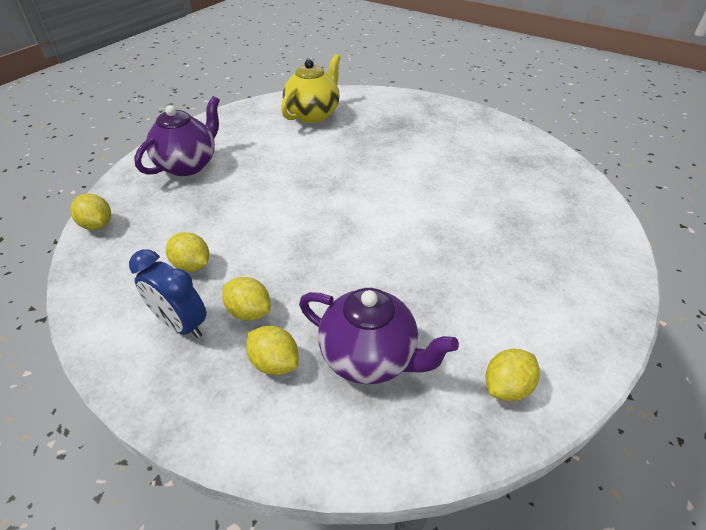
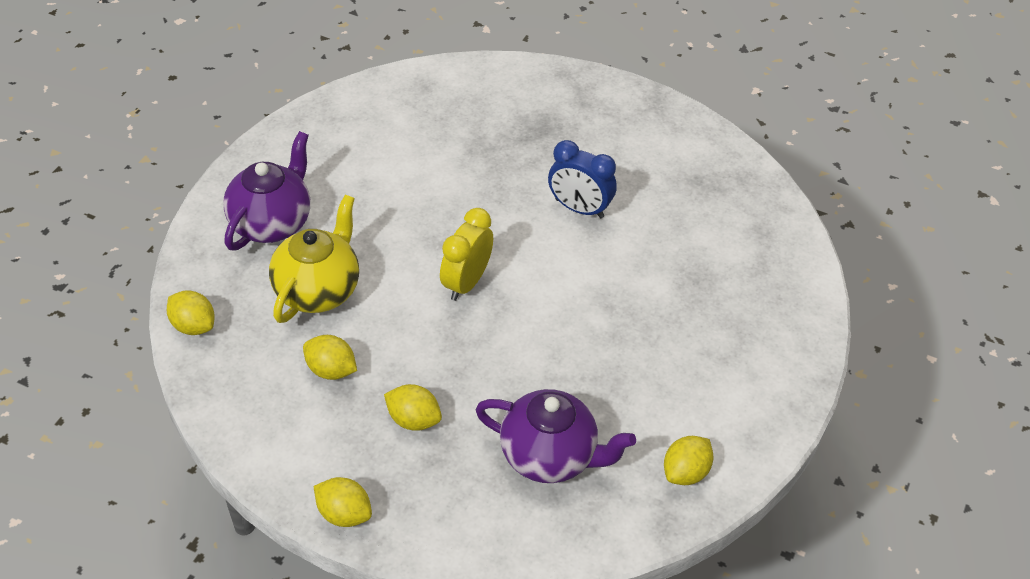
camera: 10 degrees left, 5 degrees up
(181, 324) = (345, 441): blue clock -> blue clock (579, 208)
(274, 362) = (455, 471): yellow lemon -> yellow lemon (344, 514)
(313, 114) = (419, 118): yellow teapot -> yellow teapot (318, 290)
(323, 211) = (466, 282): none -> yellow clock

